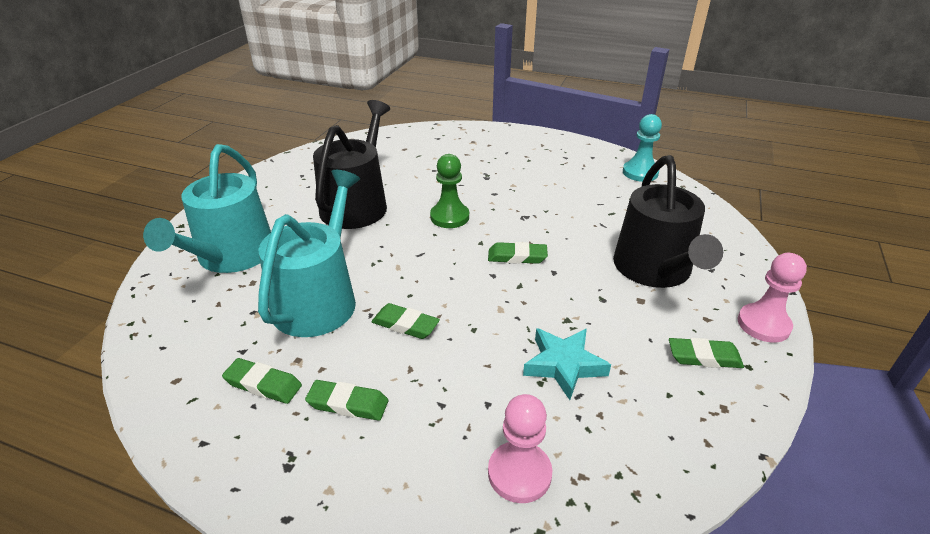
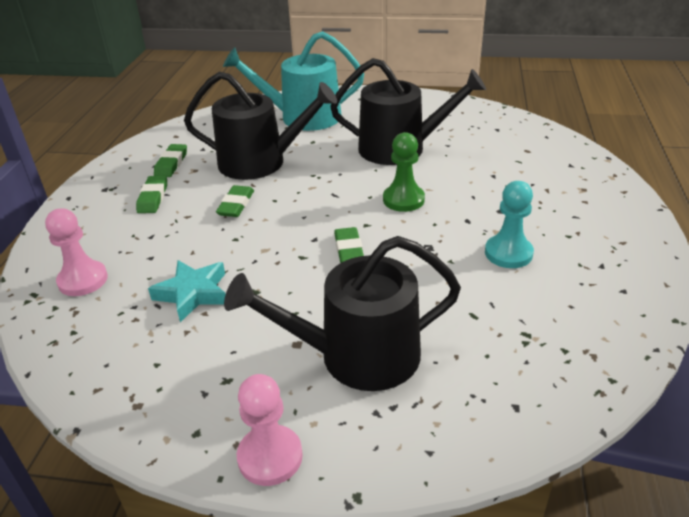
camera: 80 degrees right, 0 degrees up
(319, 299) = (260, 162): turquoise watering can -> black watering can
(640, 173) = (609, 341): turquoise pawn -> turquoise pawn (508, 253)
(704, 357) = (208, 393): green eraser -> none

